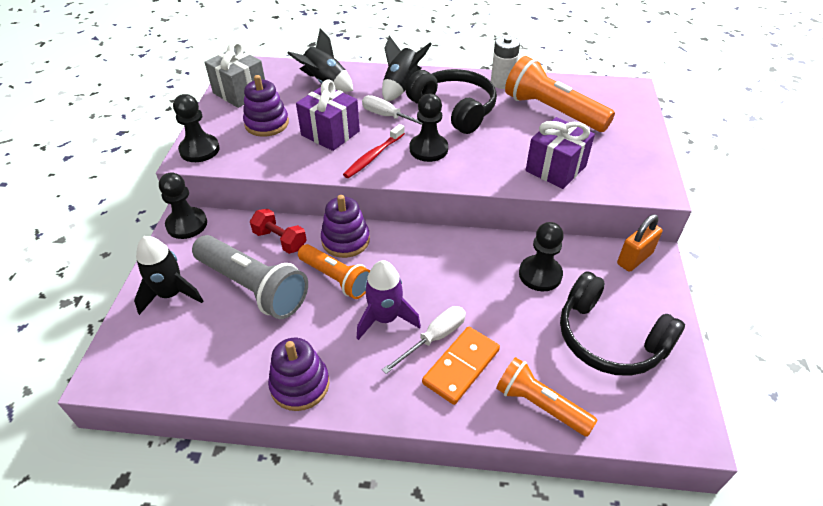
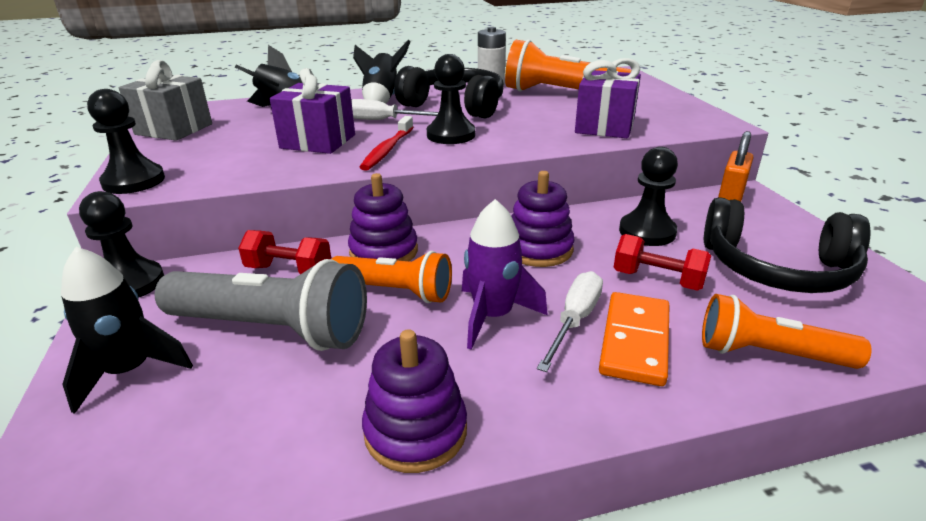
camera: 20 degrees left, 15 degrees down
(267, 123) = (225, 146): purple stacking toy -> purple stacking toy (538, 249)
(513, 322) = (657, 280): none -> red dumbbell

